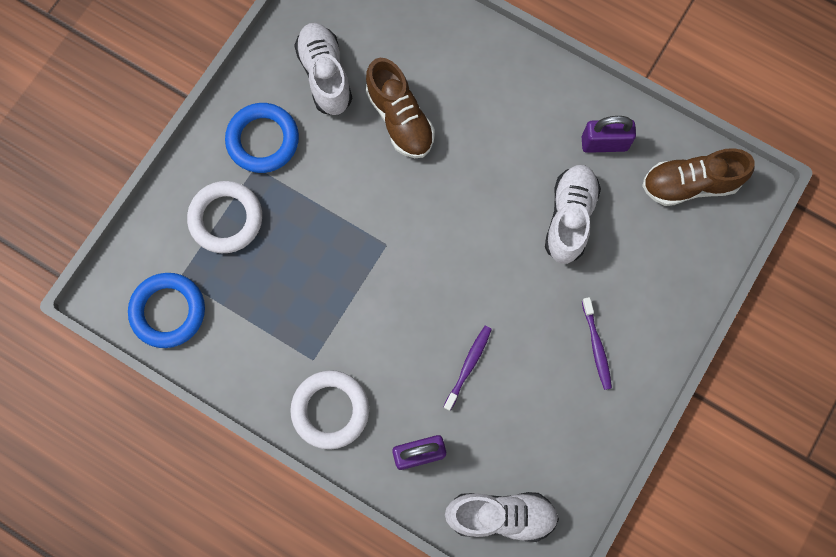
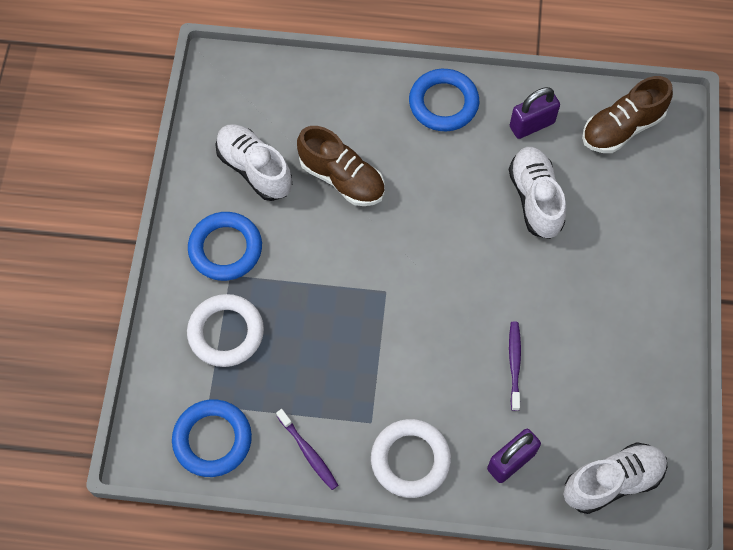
camera: 25 degrees left, 10 degrees down
(531, 86) = (443, 103): none -> blue ring
(596, 346) = (617, 297): purple toothbrush -> purple toothbrush (308, 452)

